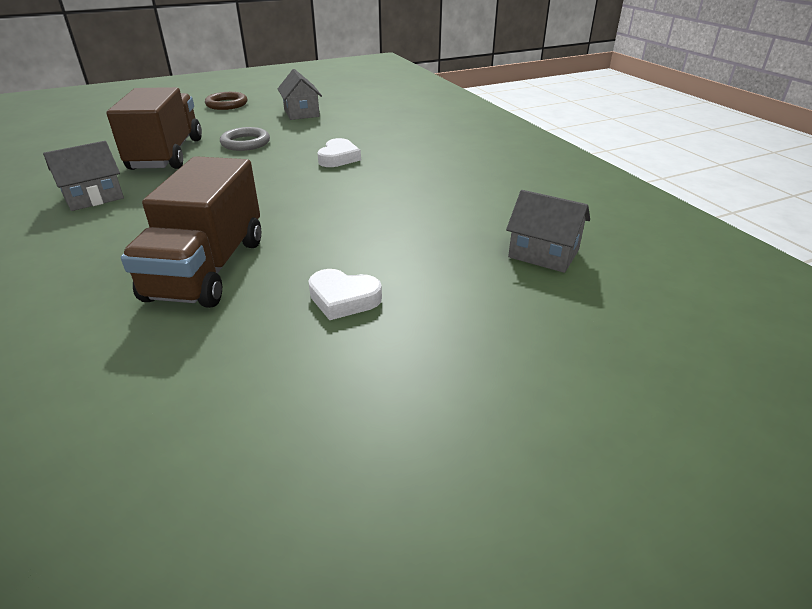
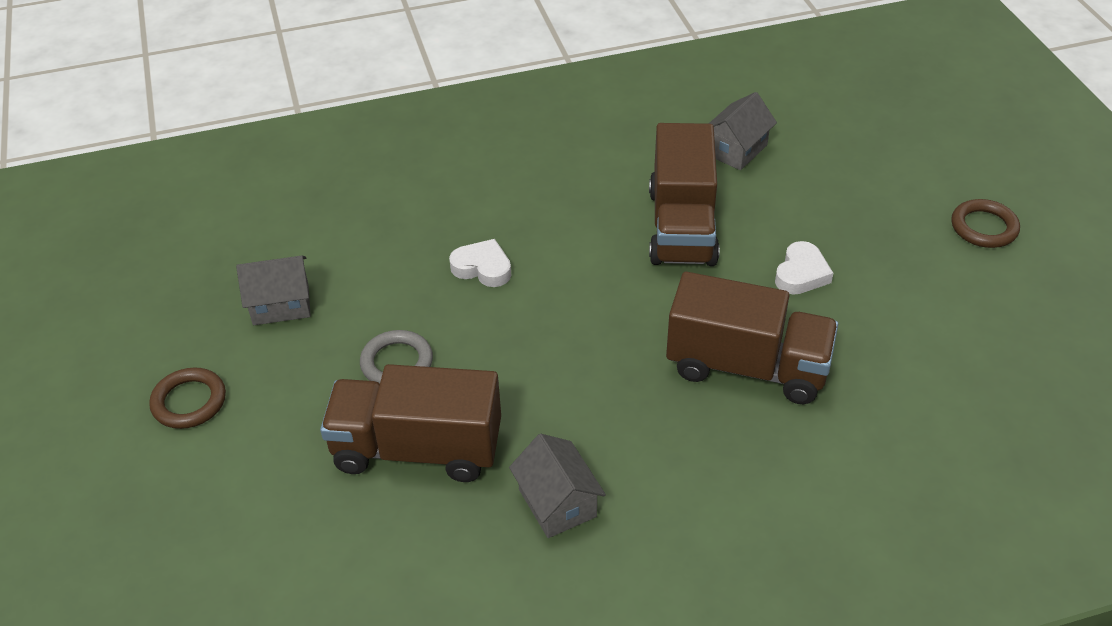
camera: 80 degrees left, 10 degrees up
(405, 229) = (682, 226): none -> brown truck
(473, 482) = (984, 227): none -> brown ring

